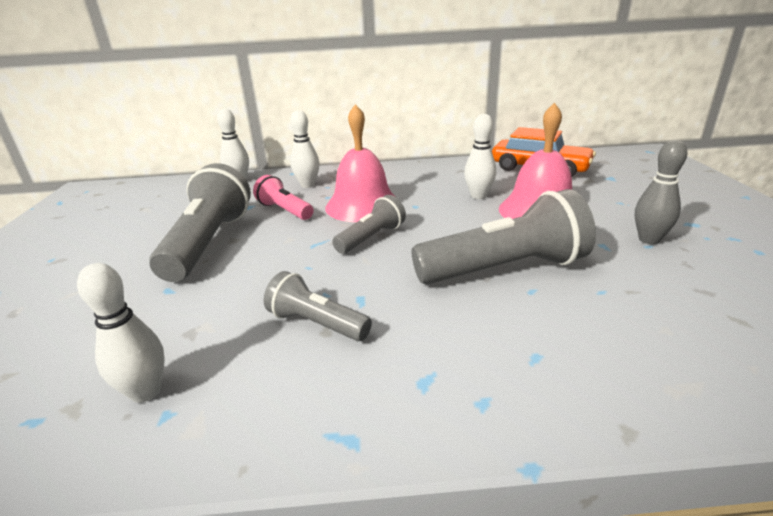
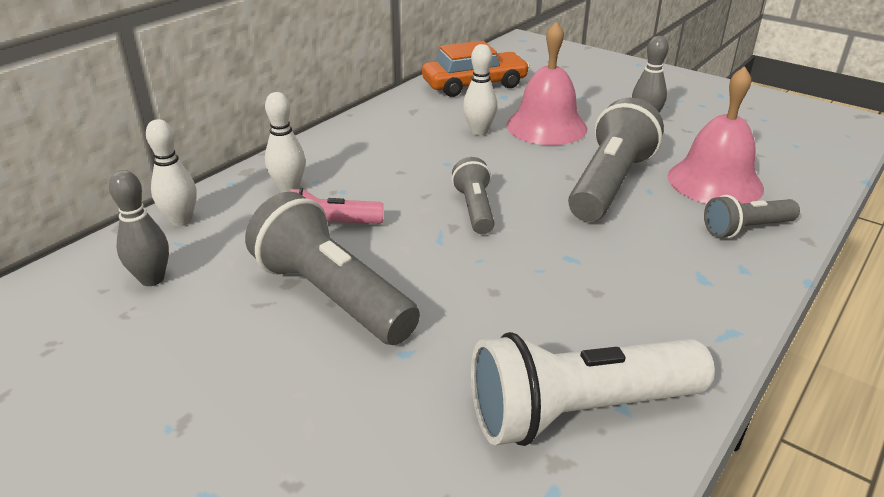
camera: 50 degrees left, 5 degrees up
(146, 392) = (579, 411): white bowling pin -> white flashlight
(178, 199) = (152, 279): none -> grey bowling pin
(317, 324) = (581, 292): grey flashlight -> grey flashlight (746, 229)
(363, 205) = (399, 184): pink bell -> pink bell (715, 182)

